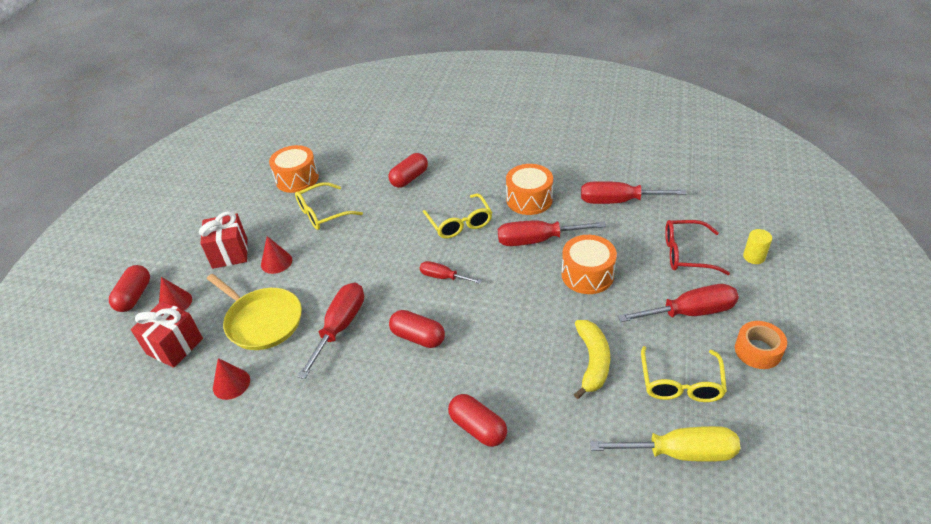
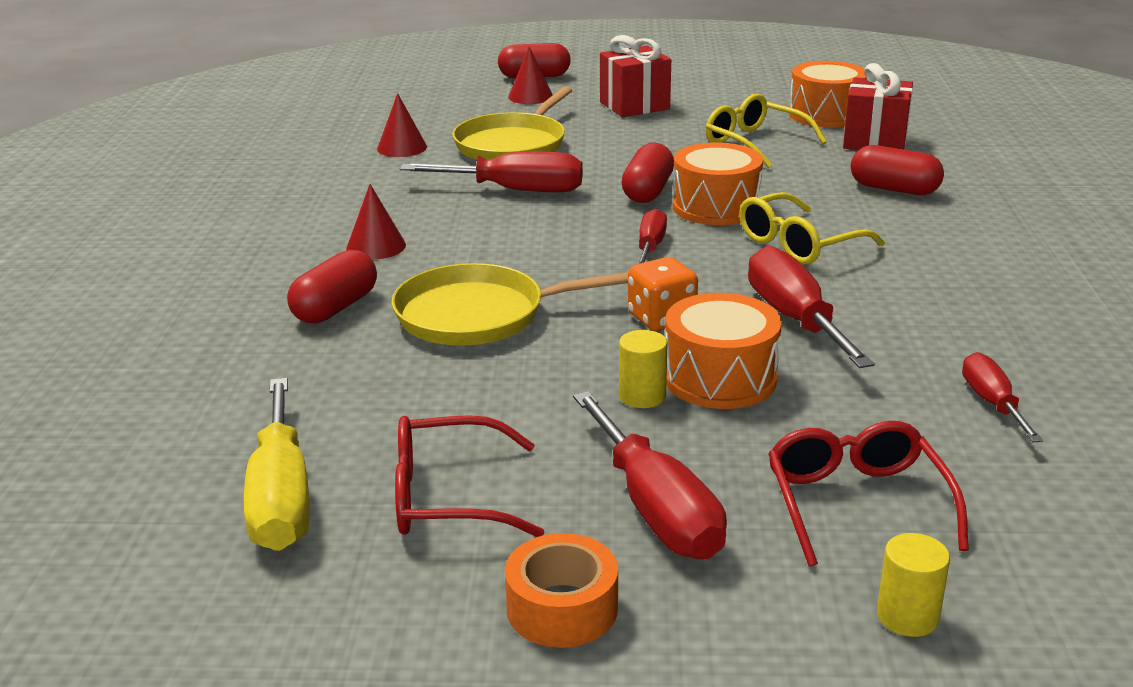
camera: 75 degrees right, 15 degrees down
(175, 346) = (457, 110): red gift -> red gift (875, 141)
(276, 262) = (630, 133): red cone -> red cone (376, 246)
(418, 337) = (509, 244): red capsule -> red capsule (648, 191)
(504, 358) = (478, 315): none -> yellow pan
(526, 285) = (661, 319): none -> orange dice
(529, 199) = (917, 301): orange drum -> orange drum (716, 207)
(592, 362) = (487, 396): yellow banana -> none
(599, 303) = (642, 396): none -> yellow cylinder
(618, 201) = (992, 403): red screwdriver -> red screwdriver, size x0.58
(681, 384) = (447, 497): yellow glasses -> red glasses

